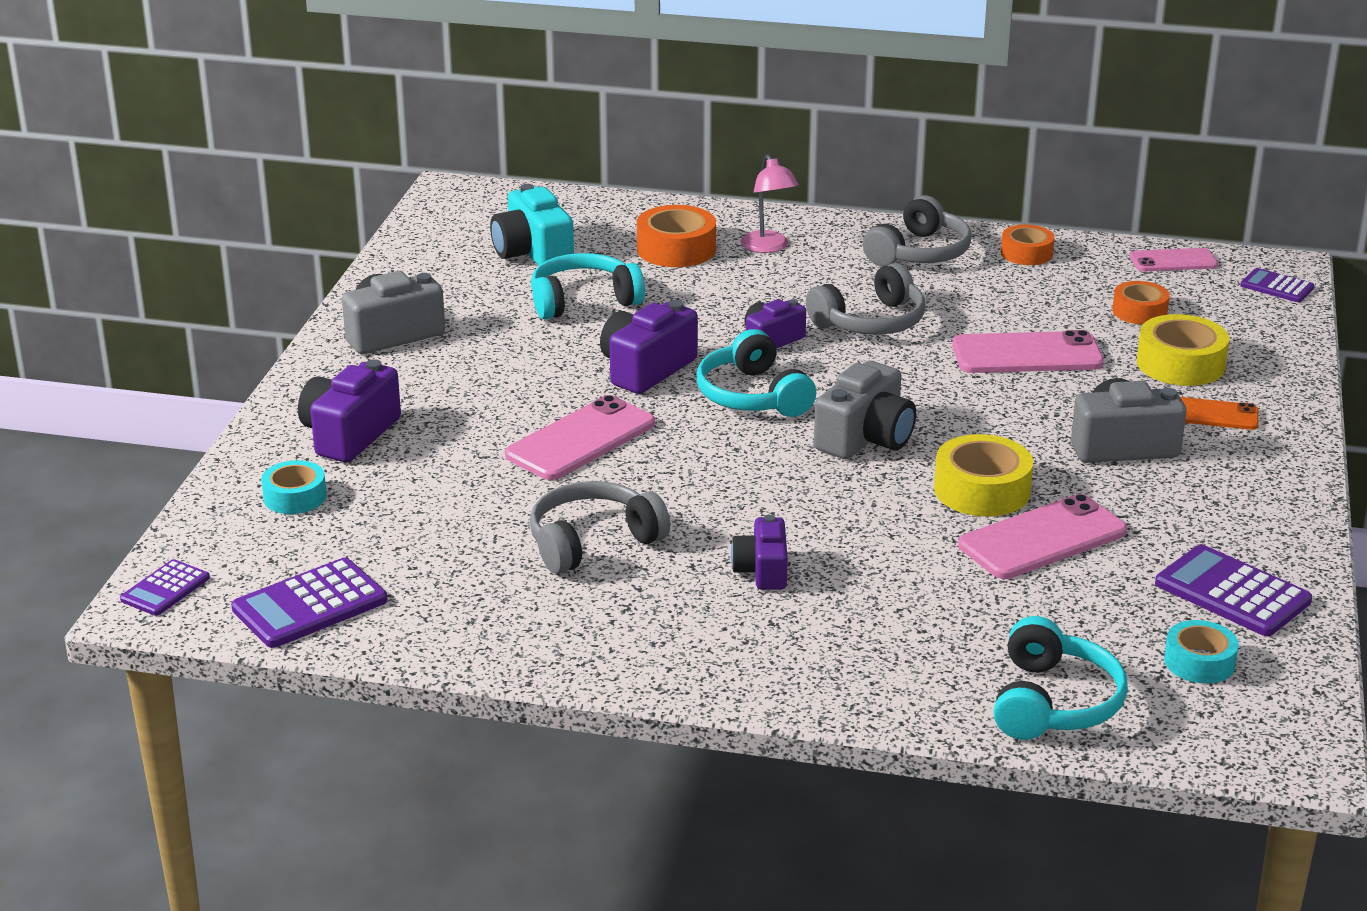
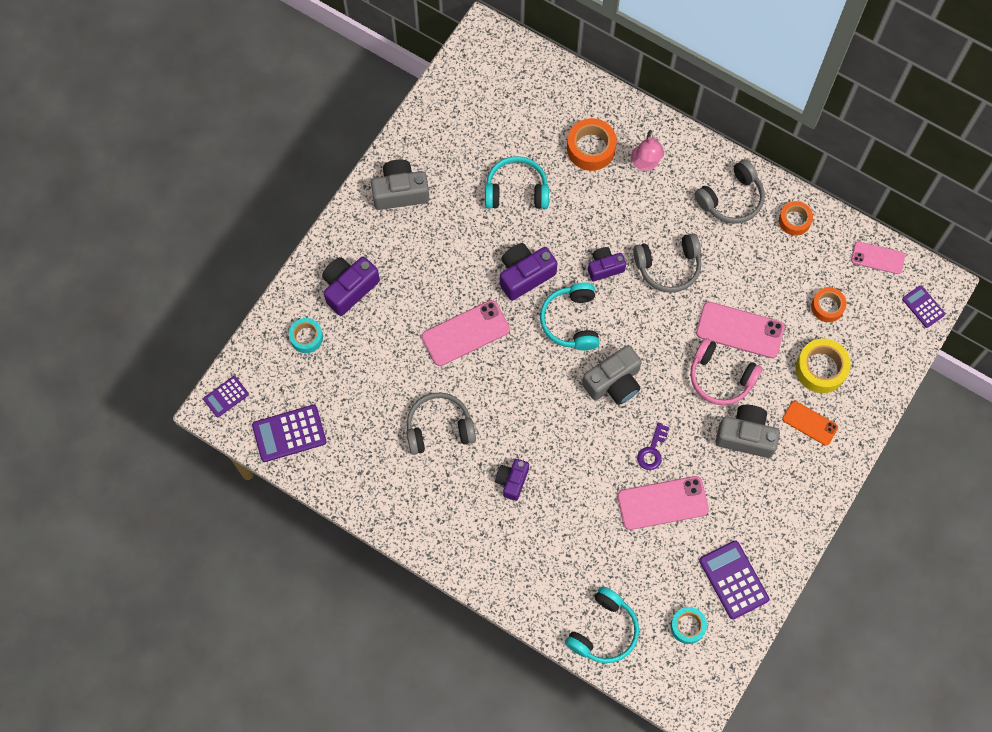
camera: 20 degrees right, 40 degrees up
(533, 252) = (507, 125): turquoise camera -> none
(982, 490) = (652, 451): yellow tape -> purple key
(1034, 401) = (720, 377): none -> pink headphones

